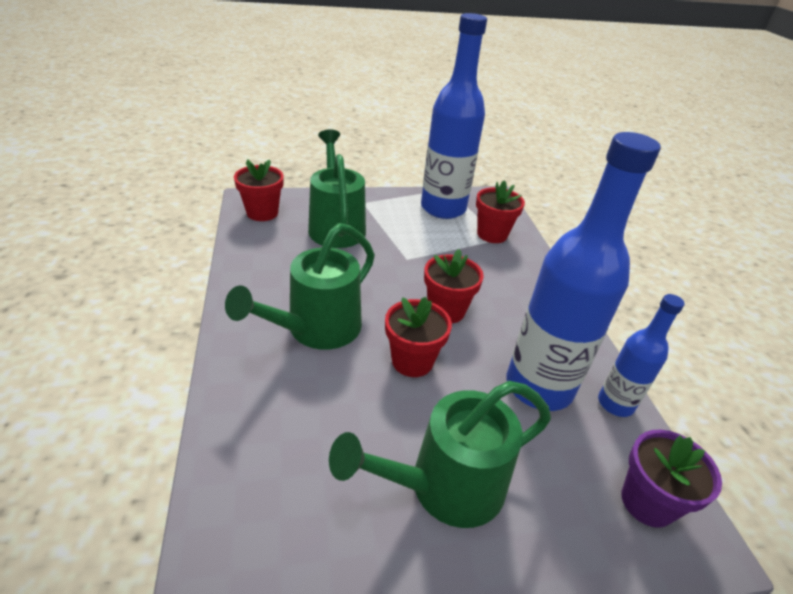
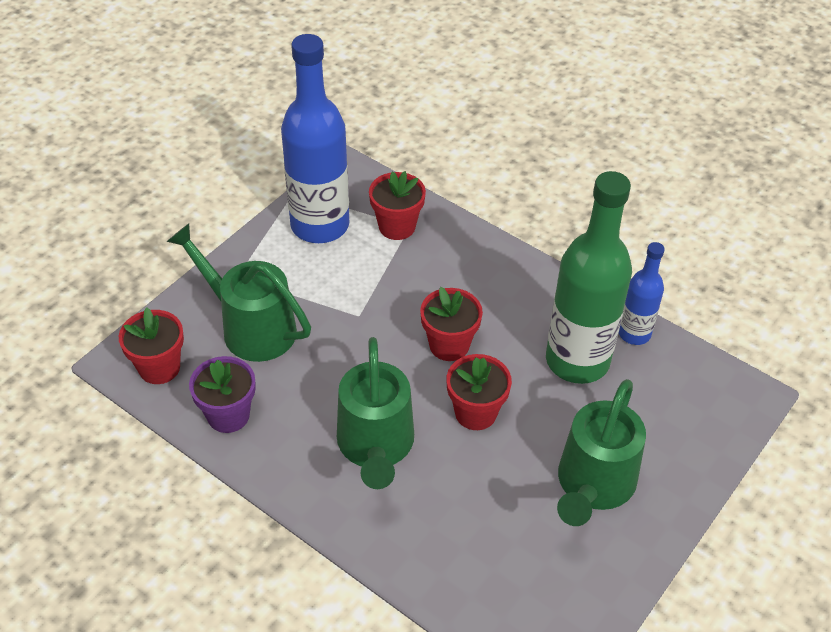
camera: 40 degrees left, 10 degrees up
(539, 386) = (577, 361): blue bottle -> green bottle
(647, 502) = (706, 394): purple flower pot -> purple flower pot (228, 415)

